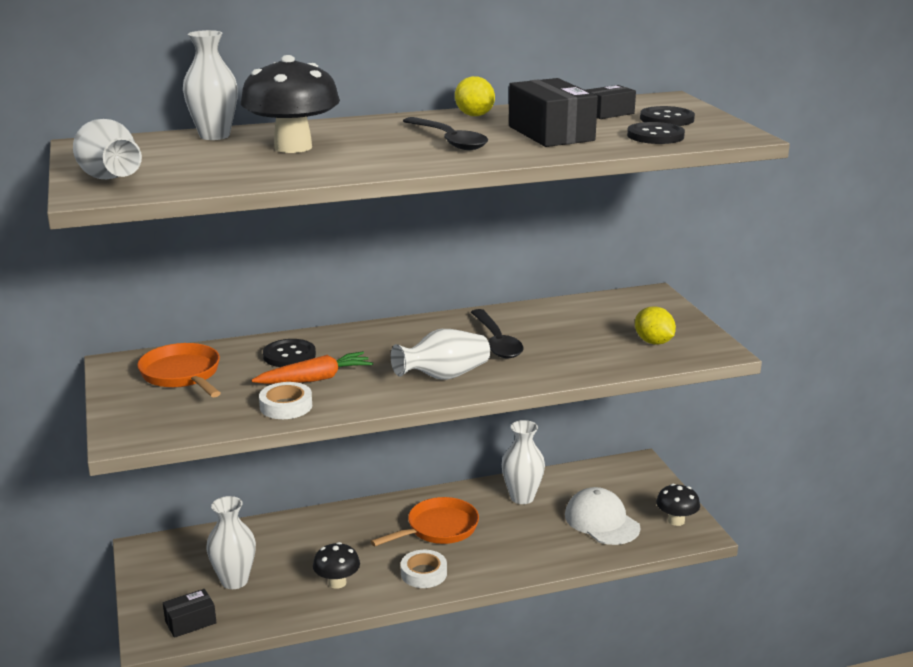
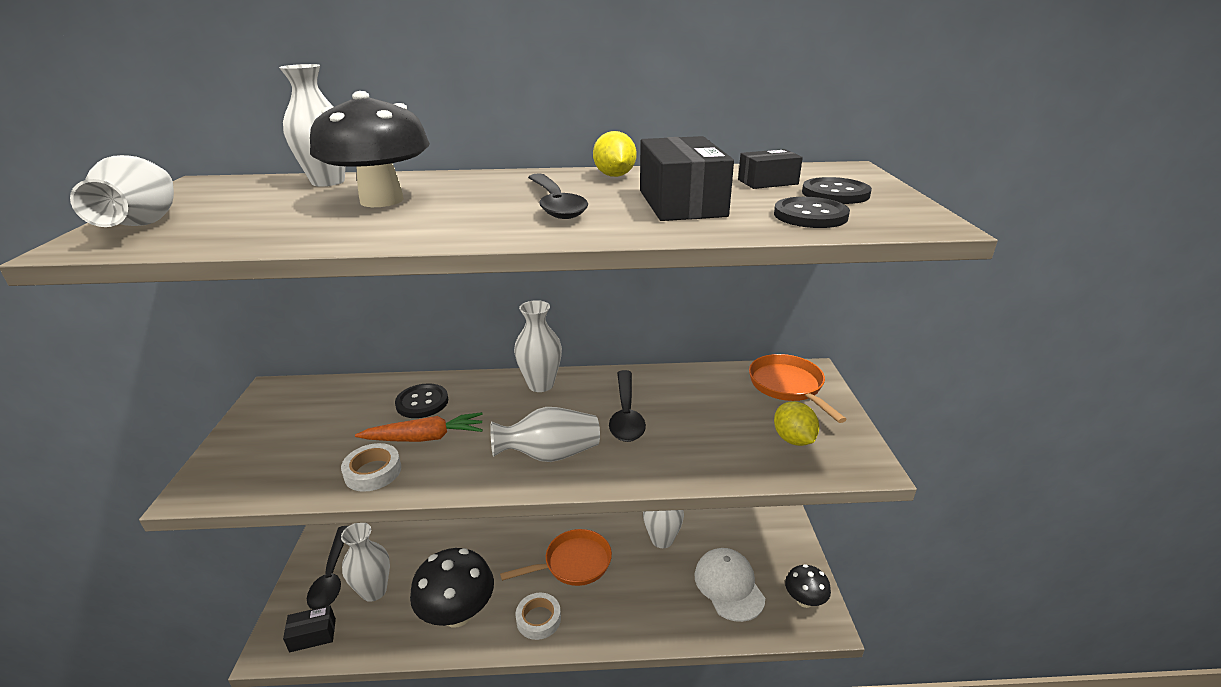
camera: 15 degrees right, 5 degrees up
(177, 577) = (332, 575): none -> black spoon
(182, 375) = (314, 413): orange pan -> orange pan (788, 386)
(337, 582) = (458, 613): black mushroom -> black mushroom, size x1.81
(399, 330) = (541, 385): none -> white vase

